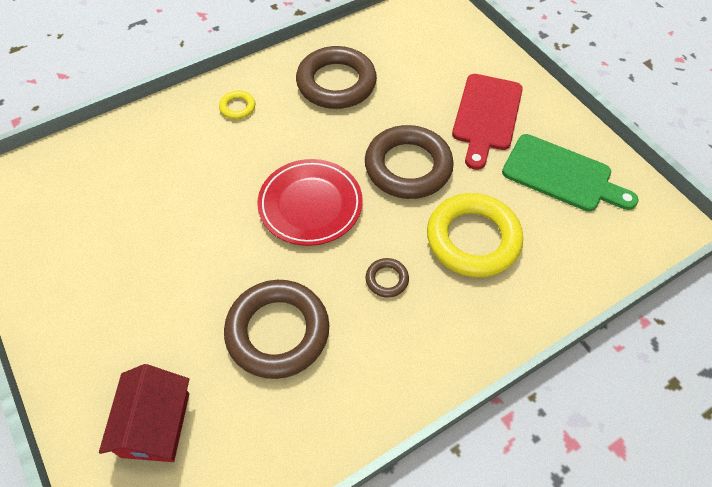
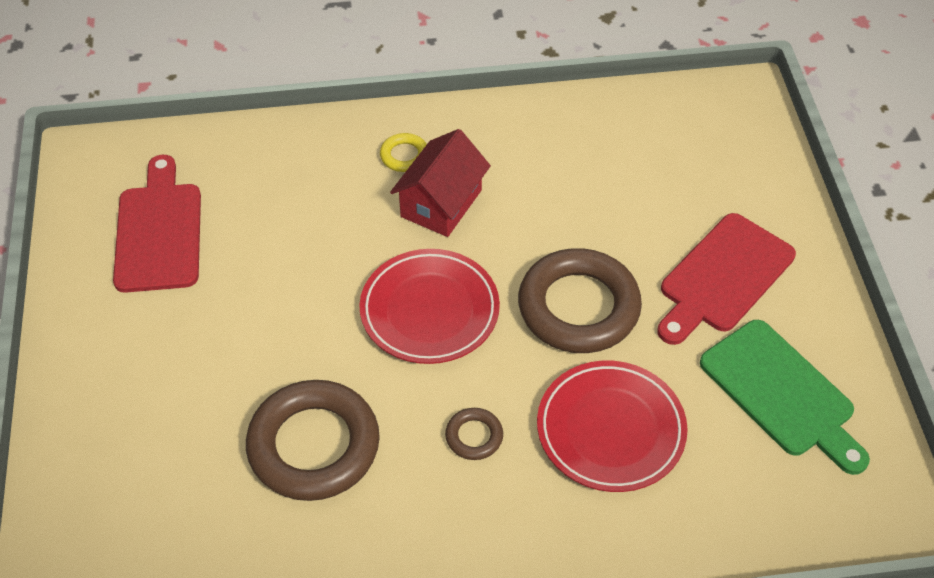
camera: 25 degrees right, 5 degrees down
(80, 220) = (159, 231): none -> red cutting board
(156, 424) = (133, 491): red house -> red house (441, 203)
(336, 83) = (545, 165): brown ring -> none
(473, 239) = (610, 430): yellow ring -> red plate

